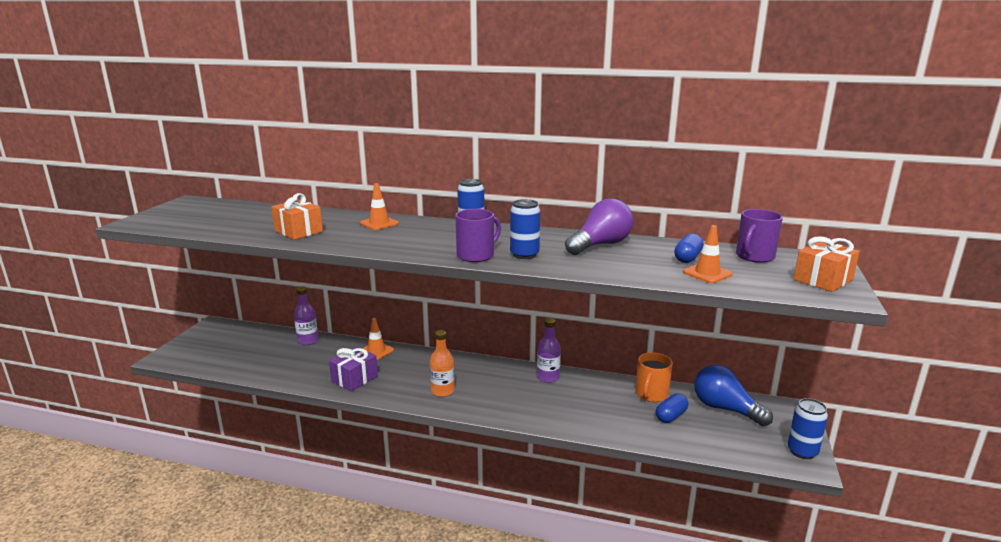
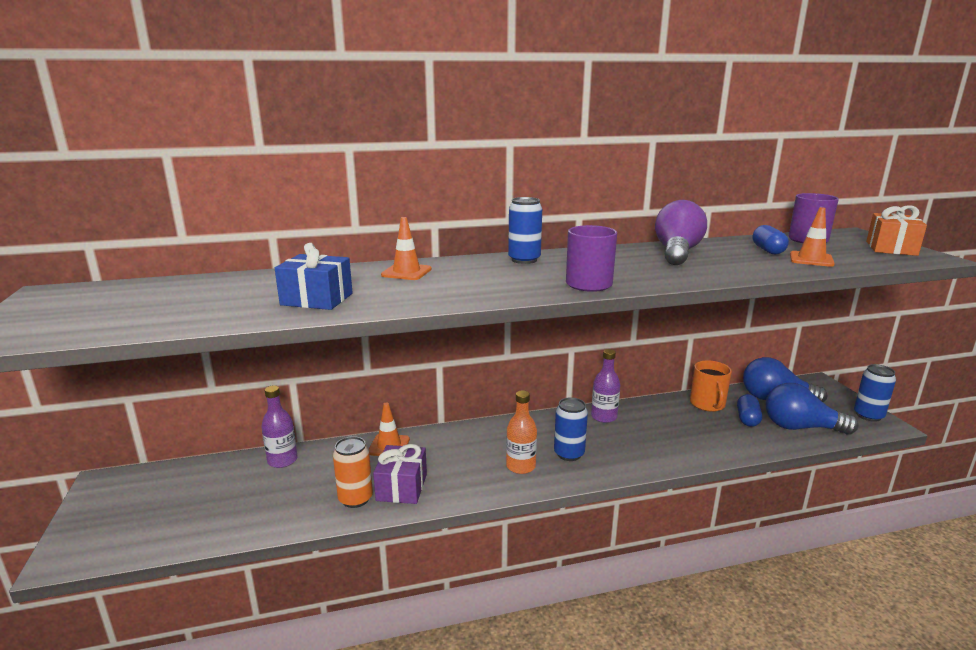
camera: 30 degrees left, 0 degrees up
(298, 231) = (317, 299): orange gift -> blue gift
(322, 376) = (355, 499): none -> orange can
(524, 255) = (633, 274): blue can -> blue can (569, 454)
(712, 438) = (800, 427): none -> blue light bulb

